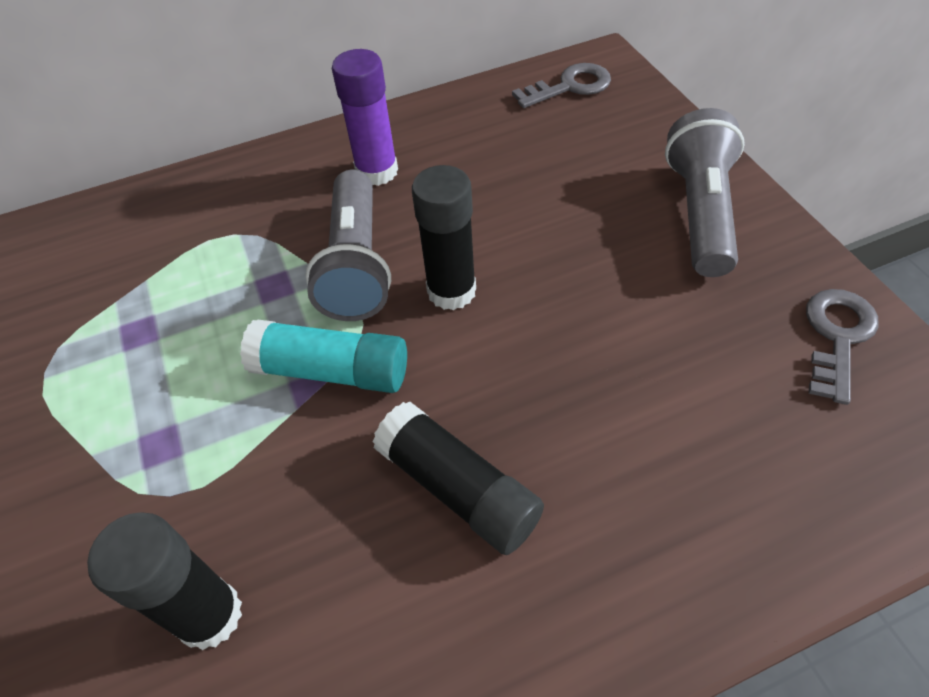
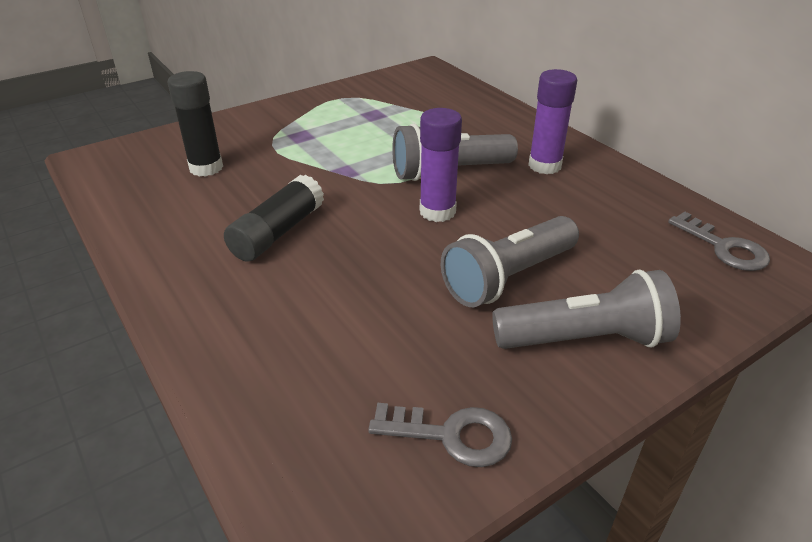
camera: 75 degrees right, 15 degrees down
(331, 371) = (358, 176): turquoise glue stick -> none
(451, 291) = (437, 211): black glue stick -> purple glue stick
(598, 249) = (508, 277): none -> grey flashlight

